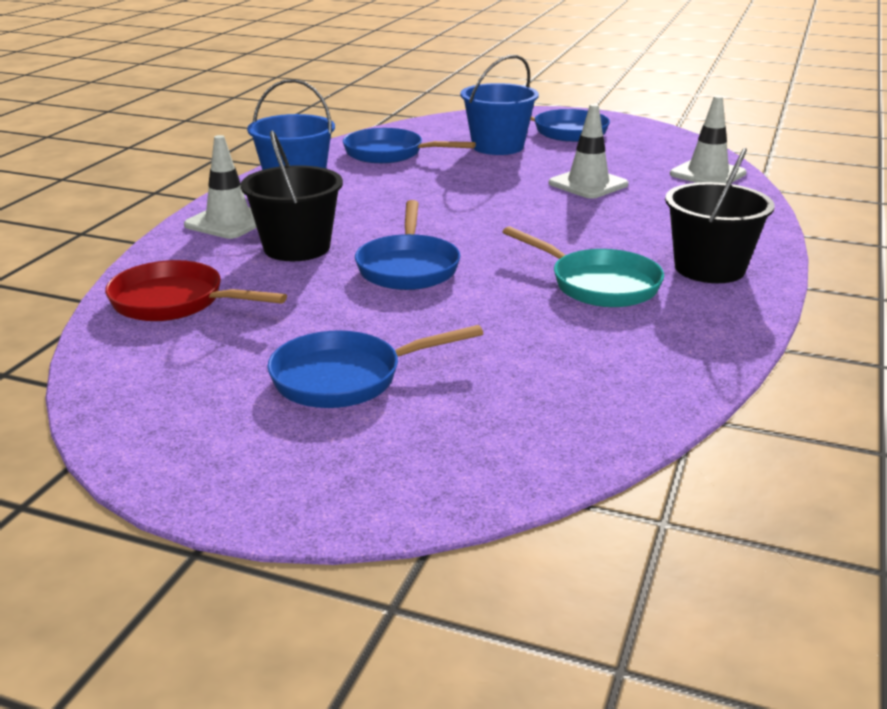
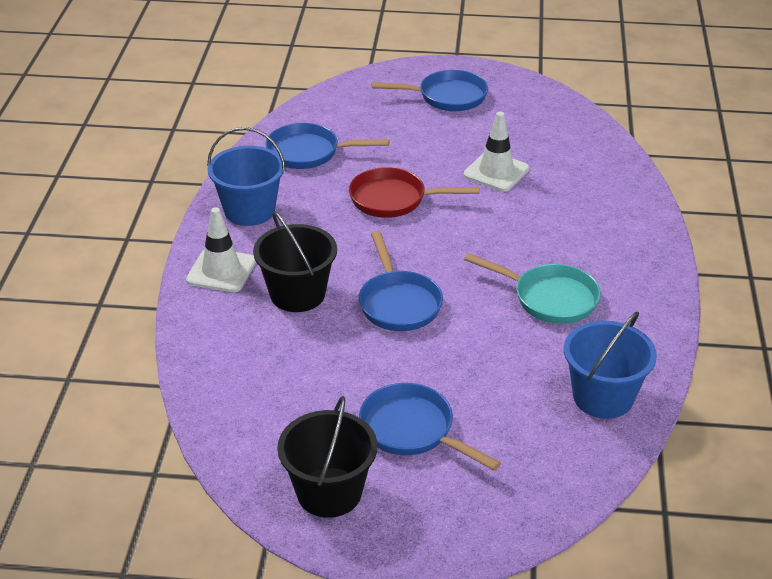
camera: 15 degrees left, 10 degrees up
(175, 302) = (238, 375): red pan -> red pan (393, 199)
(346, 378) = (412, 430): blue pan -> blue pan turned 75 degrees clockwise
(497, 146) = (399, 128): blue bucket -> blue bucket (603, 397)
(707, 174) = (587, 143): white traffic cone -> none
(709, 268) = (624, 265): black bucket -> black bucket (329, 492)

